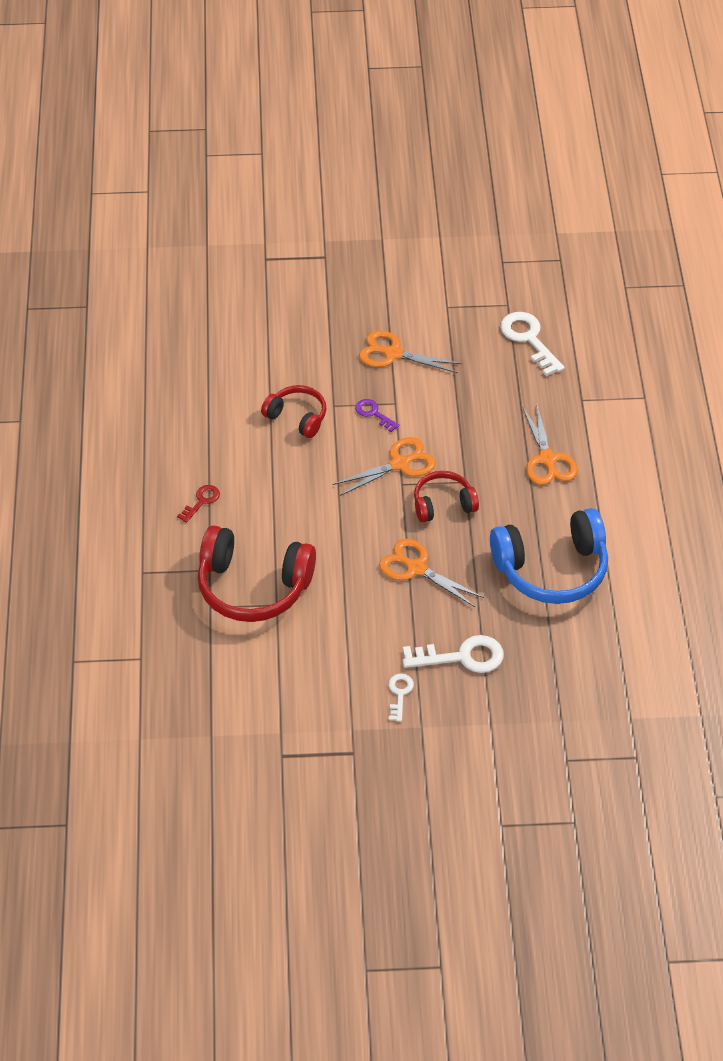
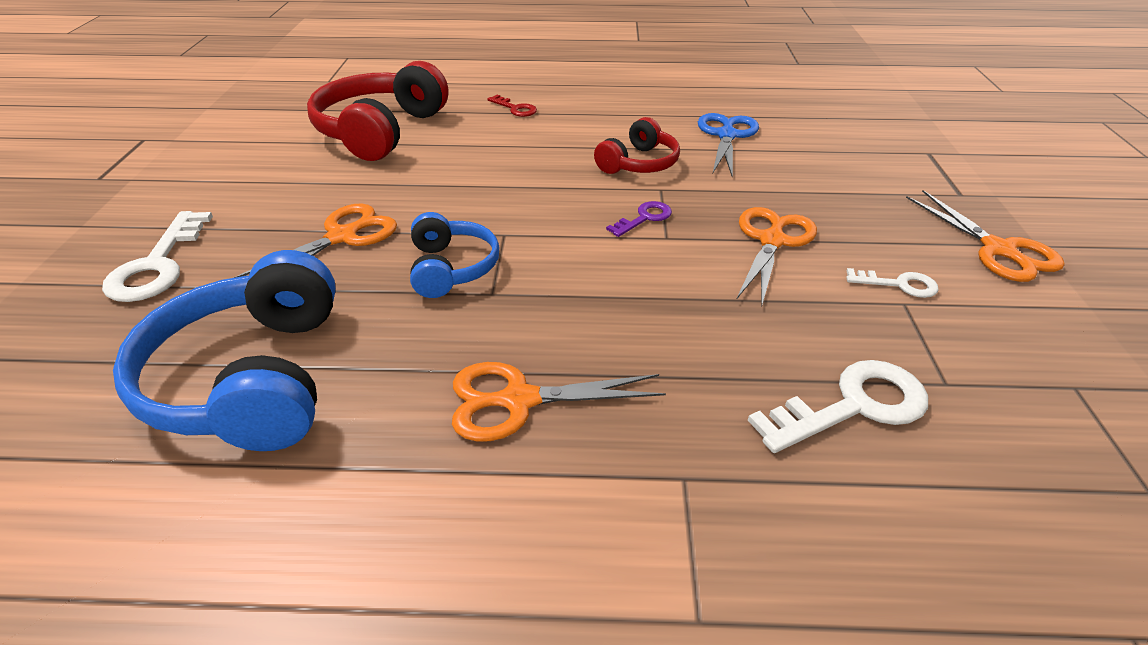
camera: 95 degrees right, 10 degrees down
(245, 365) = (726, 135): none -> blue scissors
(399, 464) = (542, 234): orange scissors -> orange scissors (998, 250)
(399, 694) = (147, 212): white key -> white key (899, 284)
(443, 504) = (452, 268): red headphones -> blue headphones

